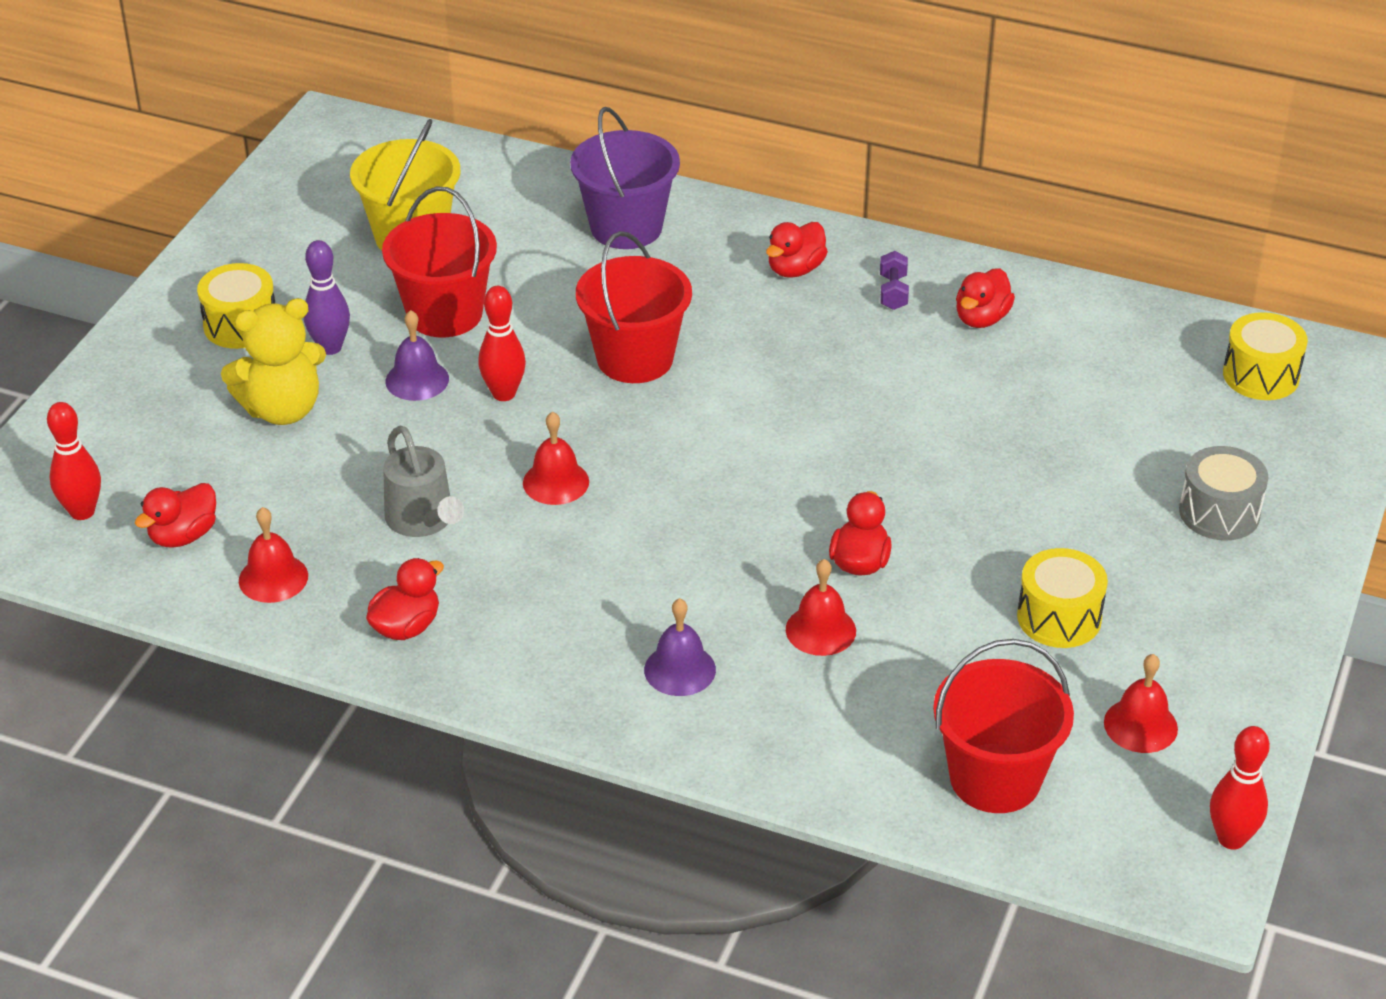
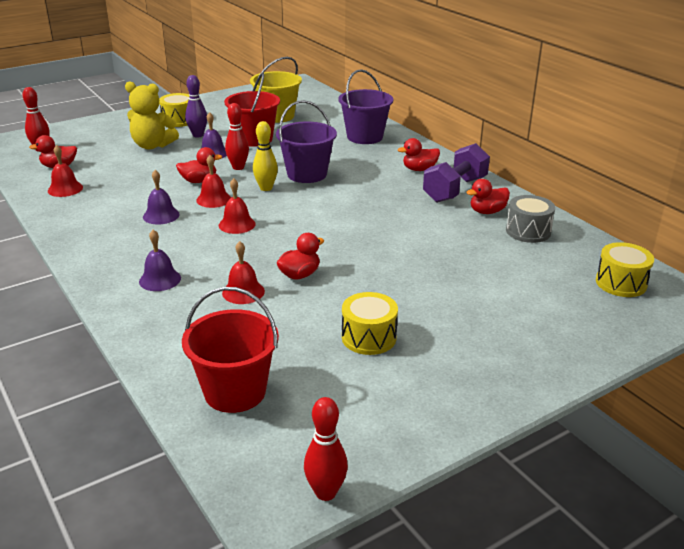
camera: 35 degrees right, 10 degrees down
(406, 627) = (82, 221): red duck -> red duck (199, 181)
(424, 521) = (145, 192): grey watering can -> none
(517, 554) = (161, 215): none -> purple bell
(608, 419) = (266, 188): none -> yellow bowling pin
(635, 359) = (307, 174): red bucket -> purple bucket
(893, 292) = (455, 190): purple dumbbell -> purple dumbbell, size x2.24
(1140, 725) = (348, 406): red bell -> red bell (237, 224)
(1219, 512) = (522, 330): grey drum -> grey drum (528, 231)

